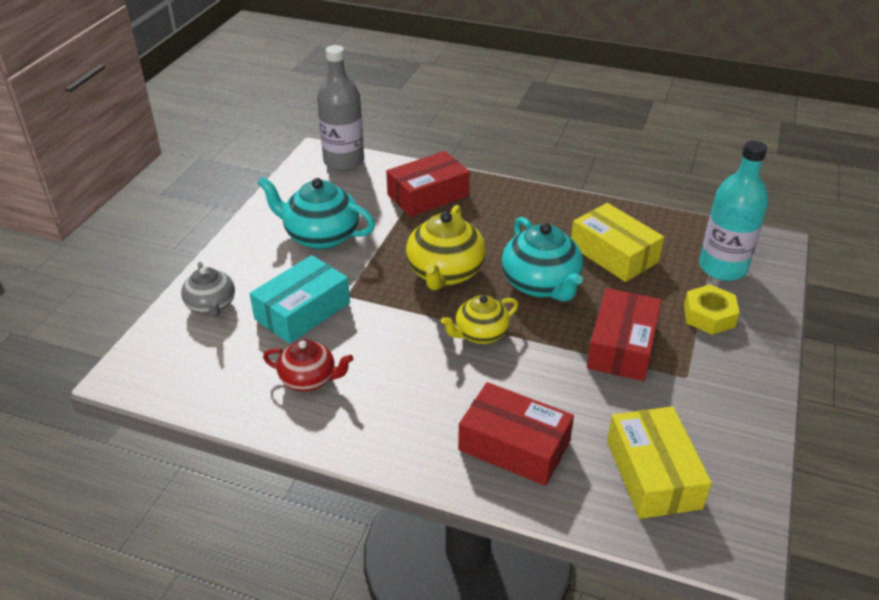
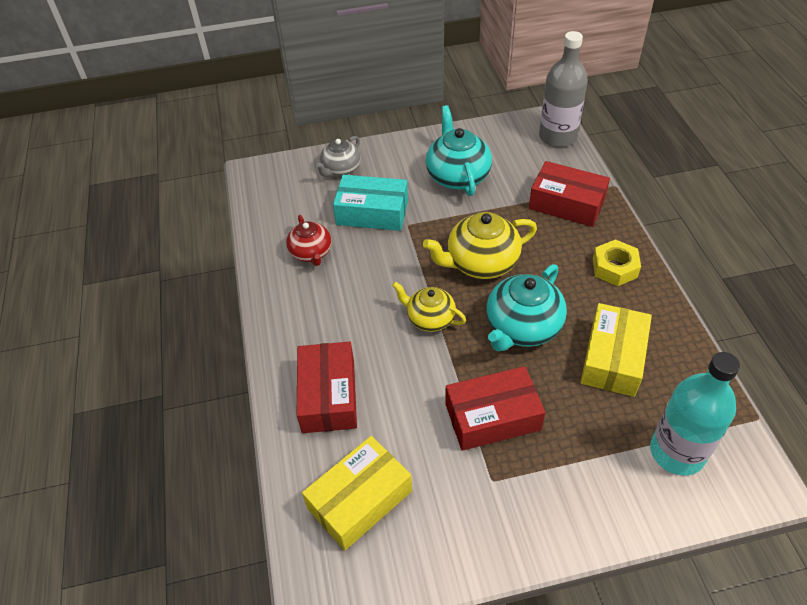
camera: 60 degrees right, 10 degrees up
(709, 316) = (591, 467): yellow nut -> yellow nut (614, 268)

